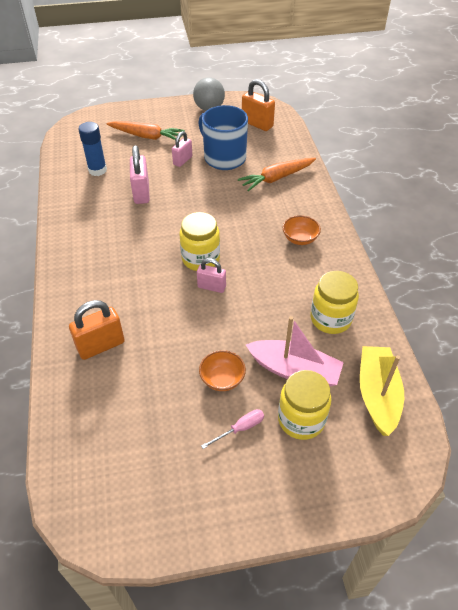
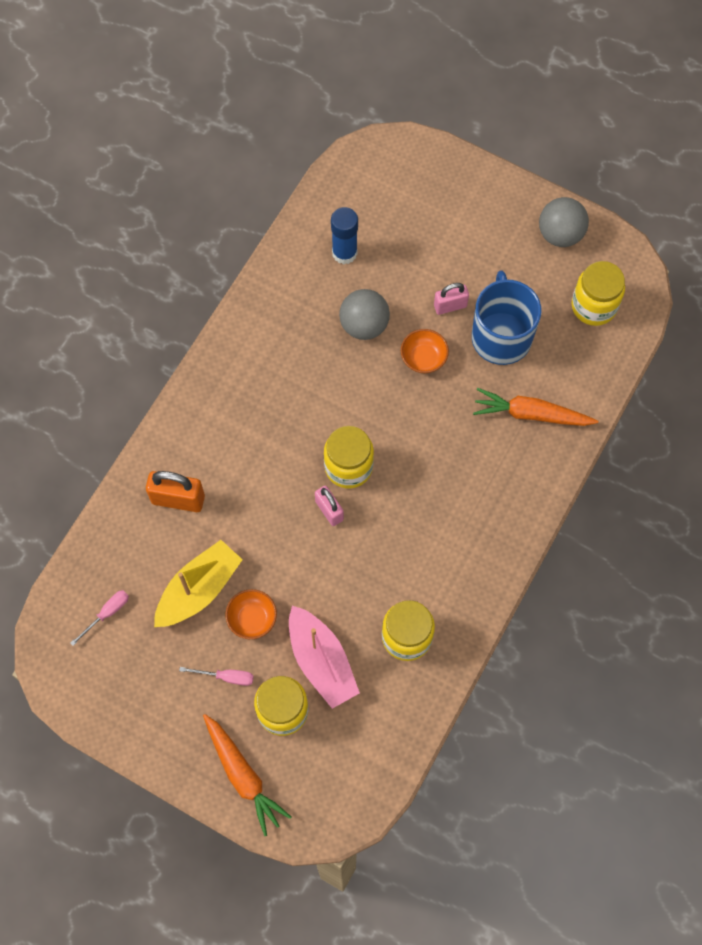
camera: 40 degrees right, 20 degrees up
(108, 454) = (107, 613): none -> pink screwdriver
(141, 193) = (364, 325): pink padlock -> grey ball
(147, 136) = (443, 233): orange carrot -> orange carrot (243, 776)
(257, 124) = (594, 306): orange padlock -> yellow jar
(300, 239) = (472, 519): orange bowl -> orange bowl (423, 358)
(377, 394) = (369, 743): yellow boat -> yellow boat (199, 589)

